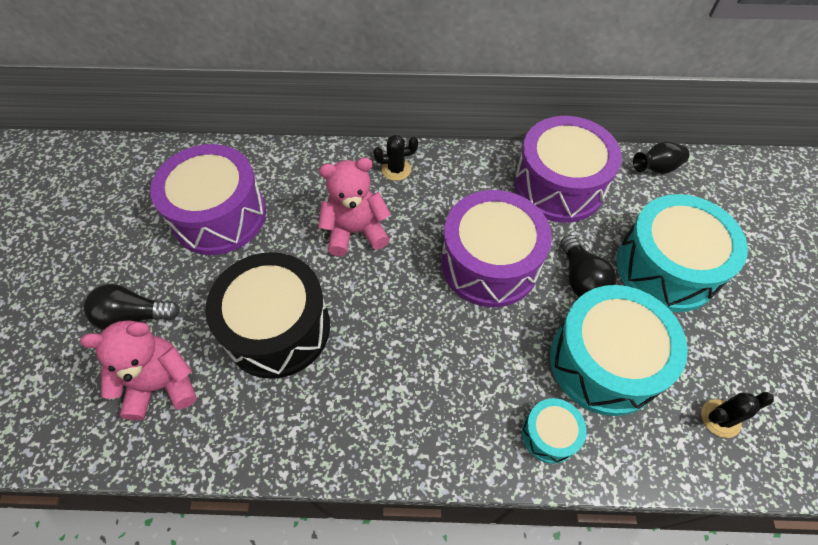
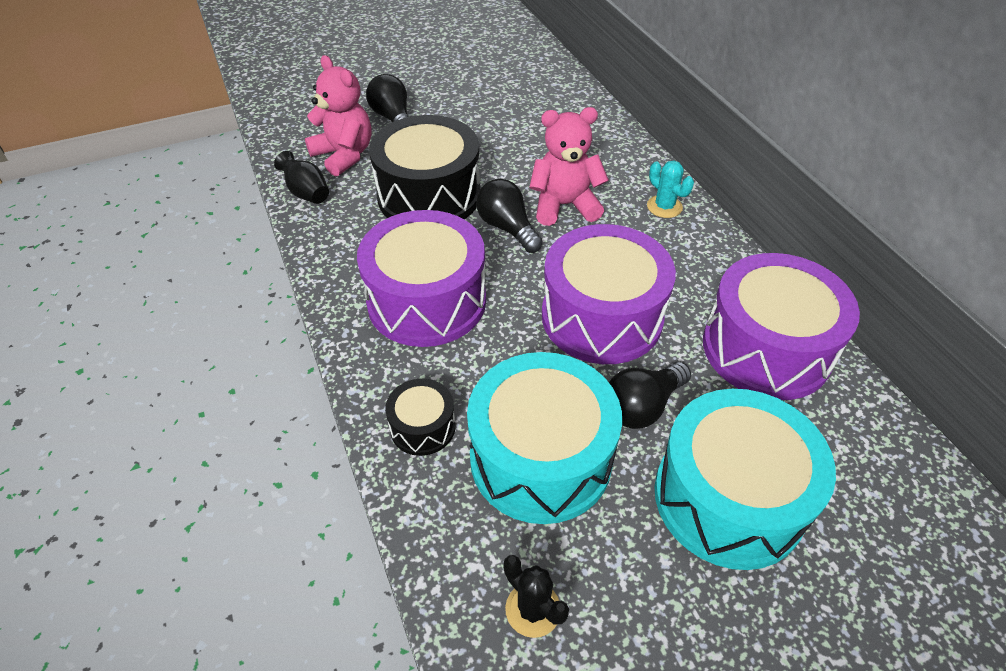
camera: 65 degrees right, 10 degrees down
(219, 216) = (516, 121): purple drum -> purple drum (427, 301)
(355, 231) = (564, 205): pink teddy bear -> pink teddy bear turned 60 degrees counterclockwise
(358, 283) = (507, 228): none -> black light bulb
(396, 169) = (664, 207): black cactus -> turquoise cactus
(549, 434) = (422, 427): turquoise drum -> black drum
(656, 168) = (899, 450): black vase -> black vase (306, 193)

